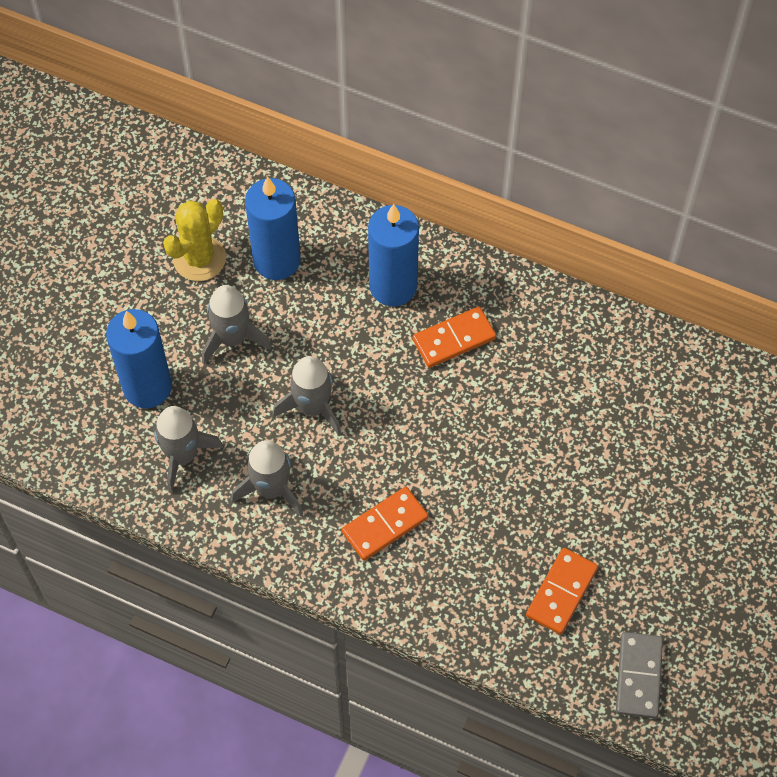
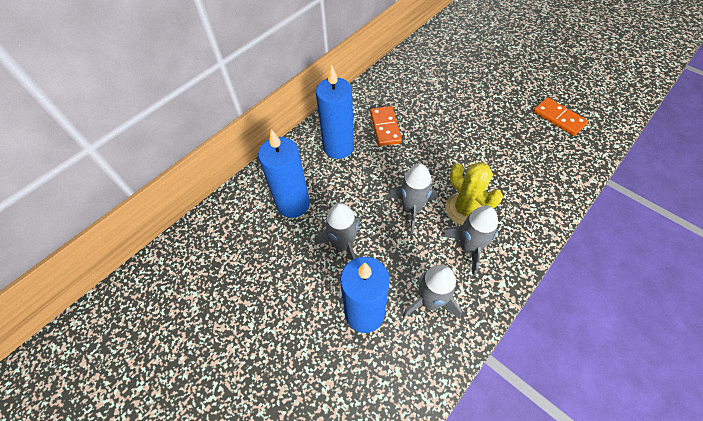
camera: 70 degrees left, 5 degrees down
(199, 259) = (270, 251): yellow cactus -> yellow cactus (464, 209)
(384, 525) = (505, 189): orange domino -> none
(639, 676) = (611, 99): grey domino -> none

